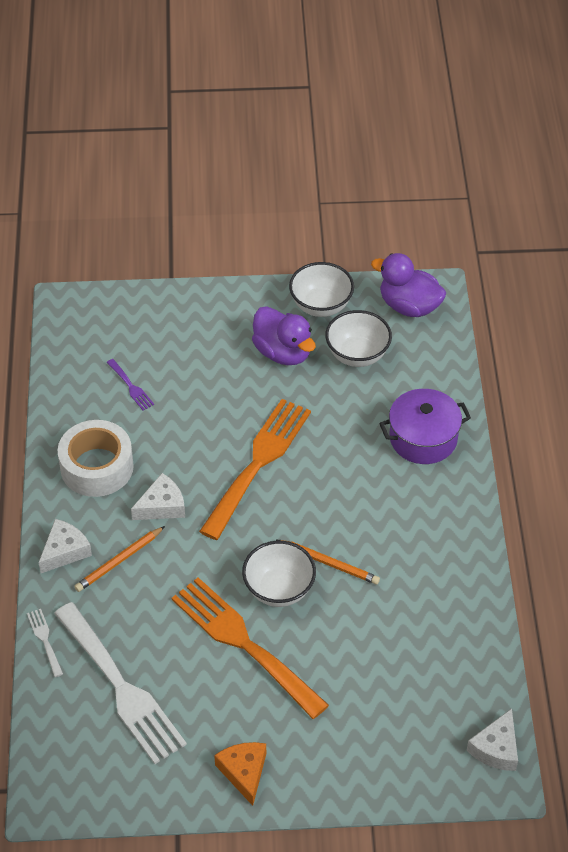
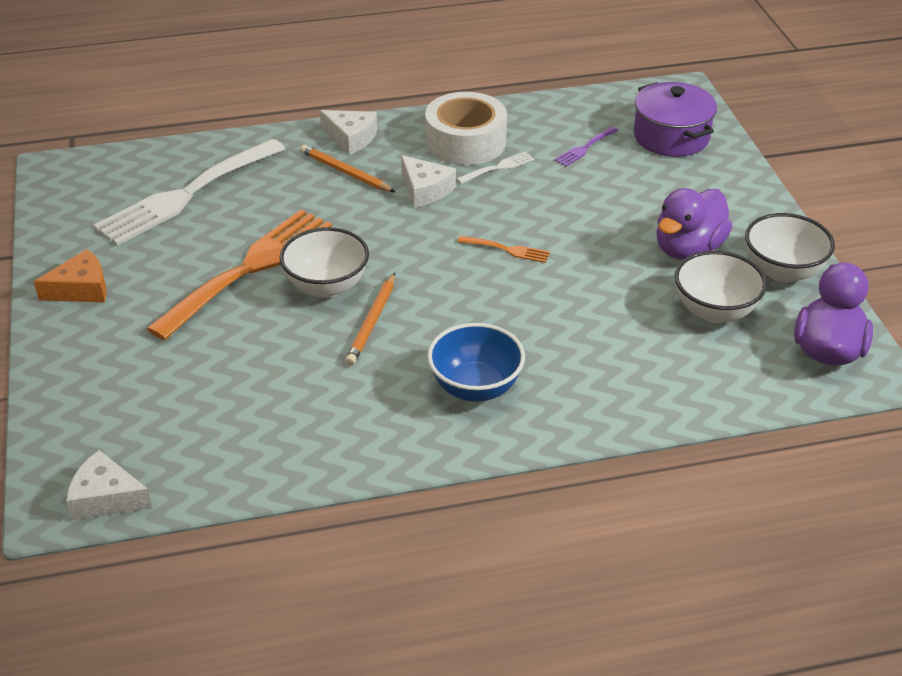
camera: 80 degrees right, 10 degrees down
(44, 640) = (240, 142): white fork -> white fork (498, 167)
(258, 463) = (507, 250): orange fork -> orange fork, size x0.41
(414, 508) = (475, 388): none -> blue bowl
(423, 438) = (597, 385): purple pot -> purple pot (671, 137)

